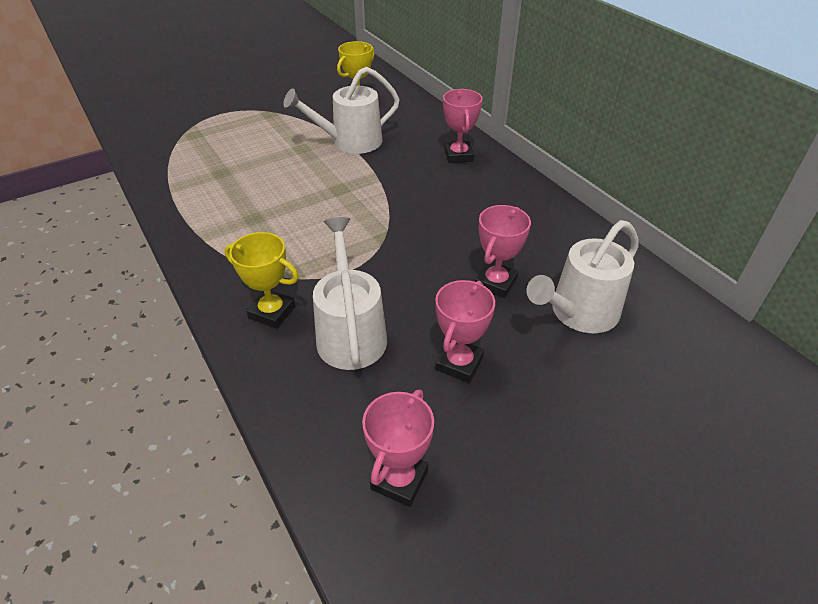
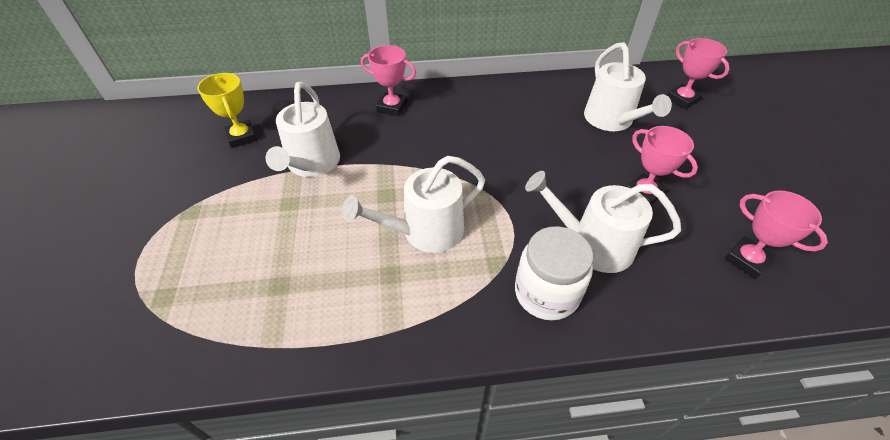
camera: 65 degrees left, 5 degrees up
(272, 312) = (546, 293): yellow trophy -> white jar
(308, 222) = (425, 231): none -> white watering can
(495, 283) = (566, 145): pink trophy -> pink trophy (682, 99)

